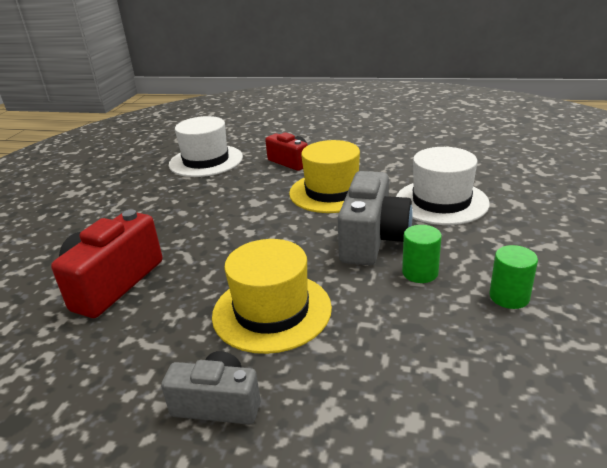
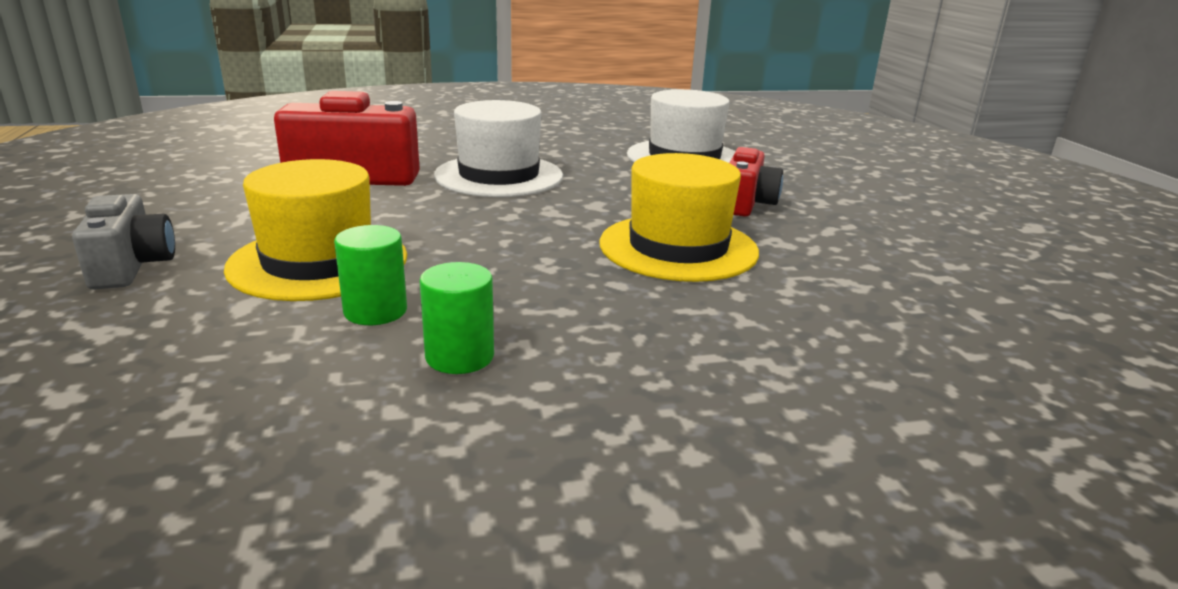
camera: 60 degrees right, 5 degrees down
(372, 239) = (545, 301): grey camera -> none
(441, 202) = (743, 349): white hat -> white hat (499, 176)
(509, 297) = (412, 464): green cylinder -> green cylinder (375, 311)

